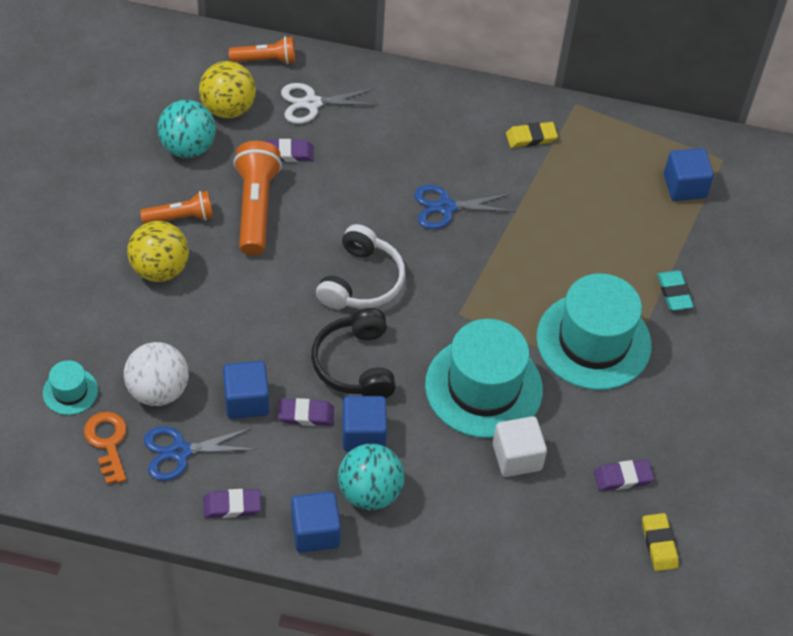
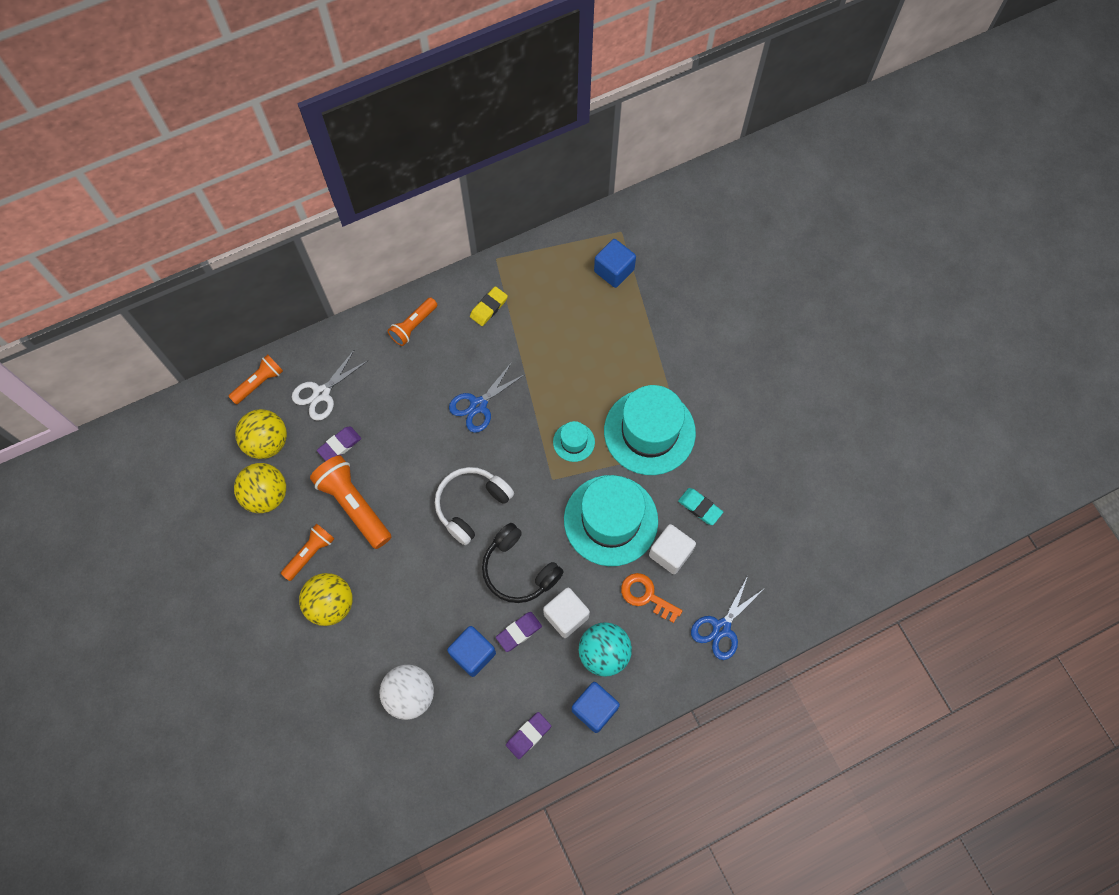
camera: 35 degrees left, 15 degrees up
(70, 391) = (352, 744): turquoise hat -> turquoise hat (573, 442)
(107, 442) = (410, 760): orange key -> orange key (646, 596)
(180, 452) = (463, 726): blue scissors -> blue scissors (721, 628)
(188, 147) = (266, 495): turquoise ball -> yellow ball
(361, 281) = (471, 505): white headphones -> white headphones turned 120 degrees counterclockwise
(363, 434) = (566, 616): blue cube -> white cube
(446, 106) = (413, 326): none -> orange flashlight
(623, 477) = (742, 515): purple eraser -> none
(659, 544) = (798, 543): yellow eraser -> none
(674, 293) = (669, 356): turquoise eraser -> turquoise eraser (700, 507)

